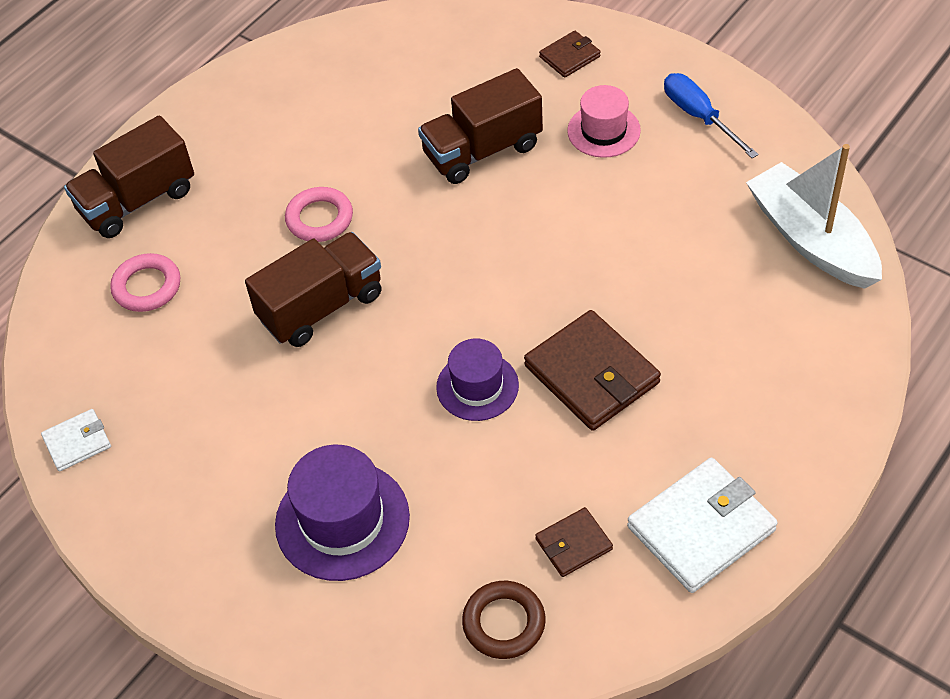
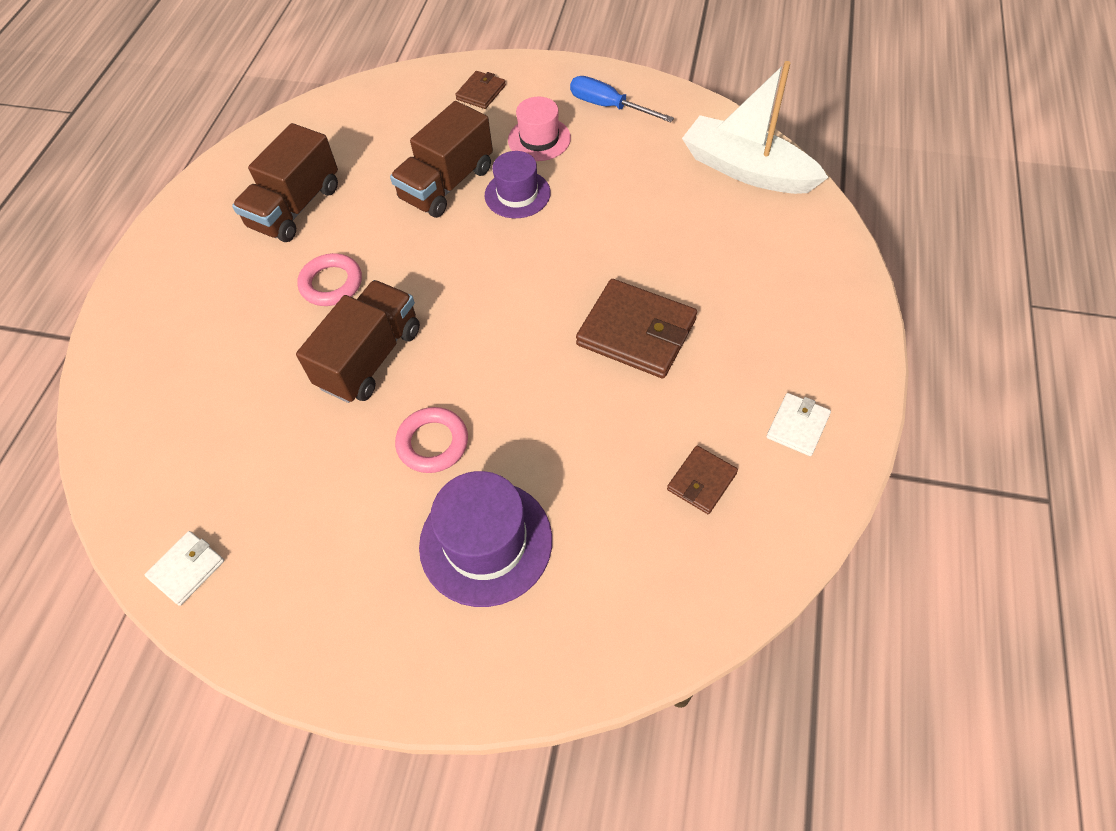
camera: 25 degrees left, 5 degrees up
(137, 201) = (149, 323): brown truck -> brown truck (295, 207)
(147, 286) = (193, 397): pink ring -> pink ring (432, 443)
(477, 386) = (545, 377): purple hat -> purple hat (517, 194)
(504, 623) = (681, 577): brown ring -> none
(701, 528) = (797, 426): white wallet -> white wallet, size x0.53

